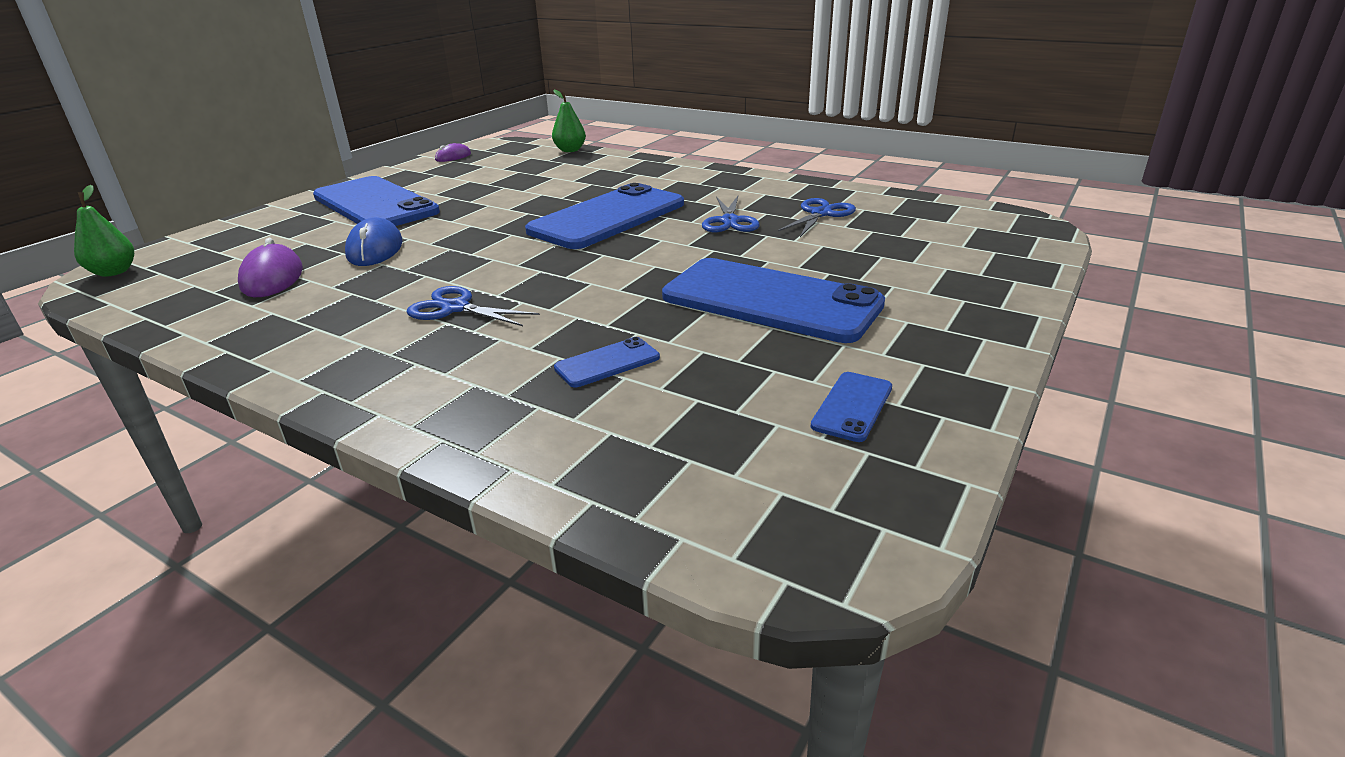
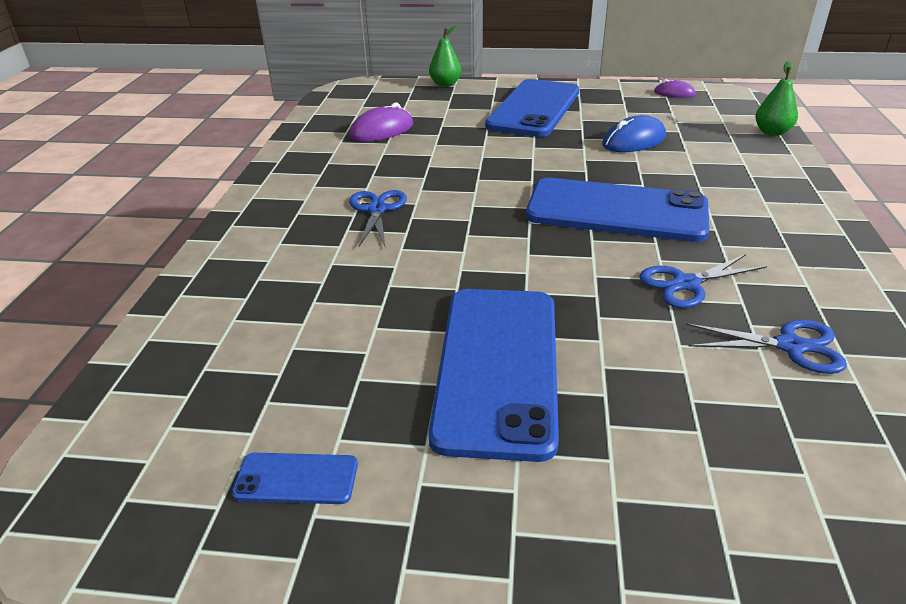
camera: 65 degrees right, 5 degrees up
(114, 272) = (358, 87): green pear -> green pear (445, 84)
(375, 249) = (453, 142): blue mouse -> blue mouse (633, 141)
(607, 363) = (322, 307): blue phone -> none

